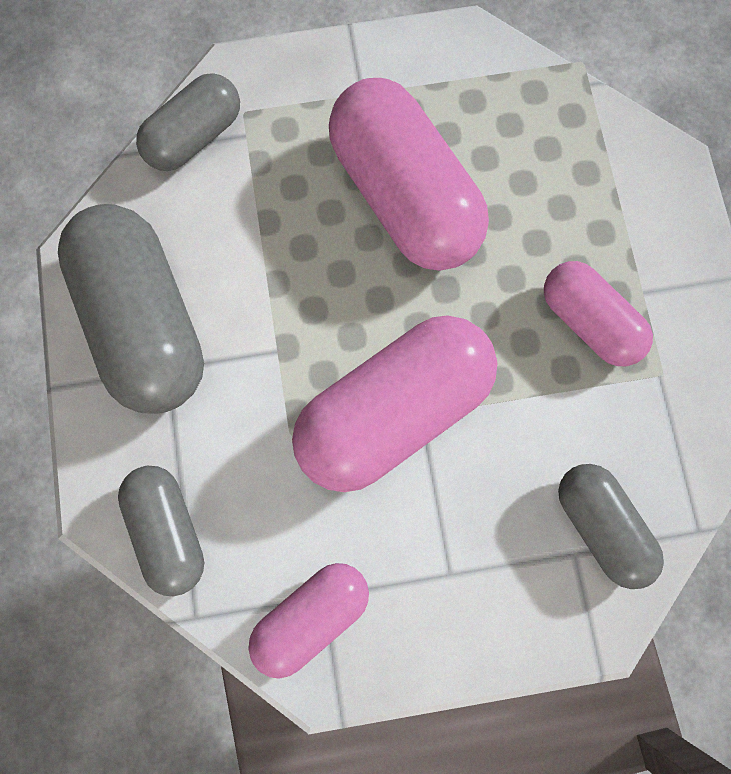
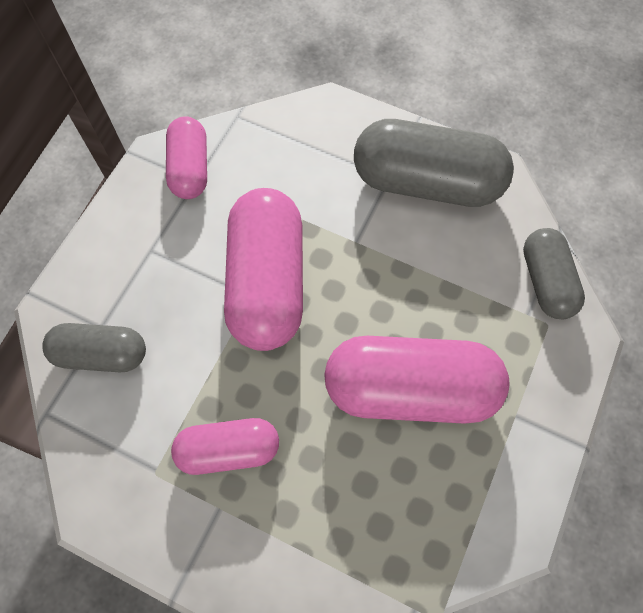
camera: 125 degrees right, 10 degrees down
(169, 529) = (292, 129): grey capsule -> none

